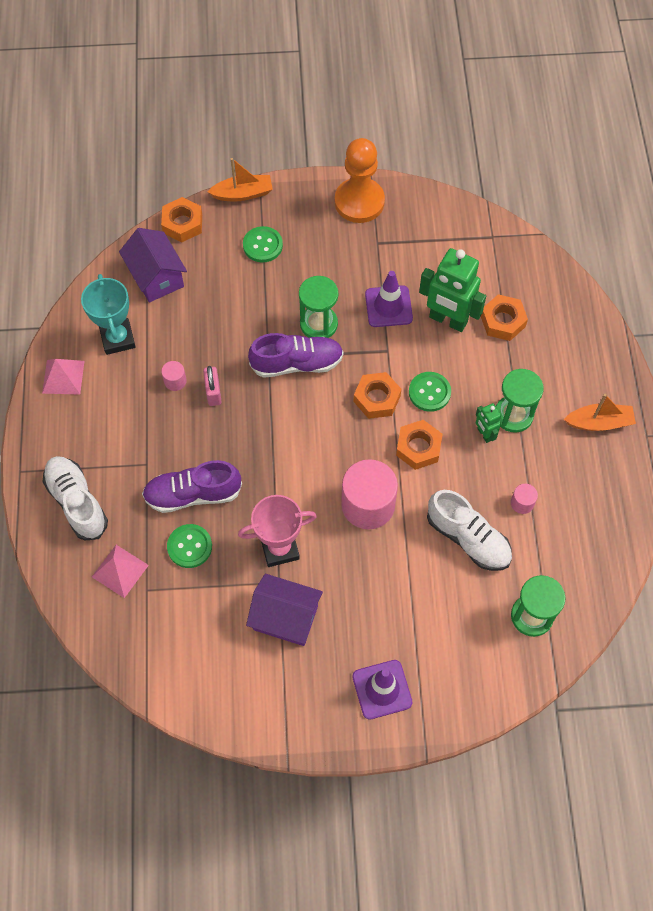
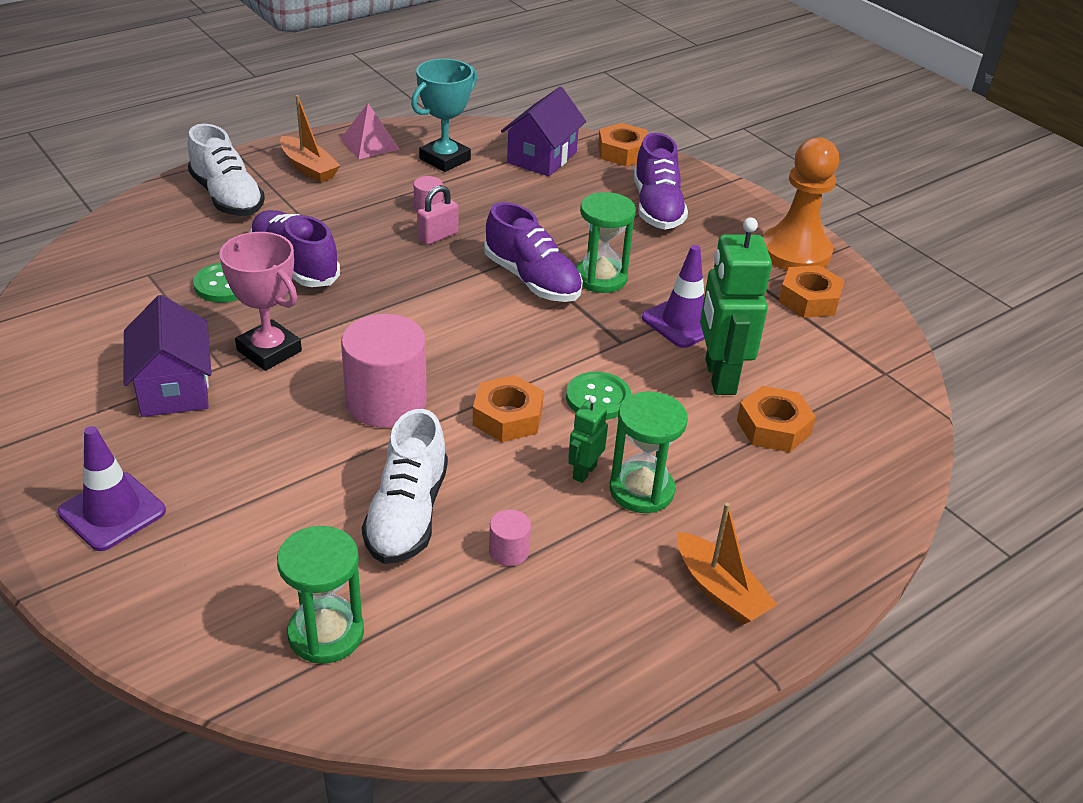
camera: 55 degrees right, 25 degrees down
(77, 502) = (227, 197): white shoe -> white shoe turned 120 degrees clockwise
(120, 571) = (161, 249): pink pyramid -> none
(242, 194) = (704, 175): orange boat -> orange boat (308, 168)
(262, 245) = (657, 207): green button -> purple shoe
(377, 398) = (545, 356): orange nut -> orange nut (809, 299)

